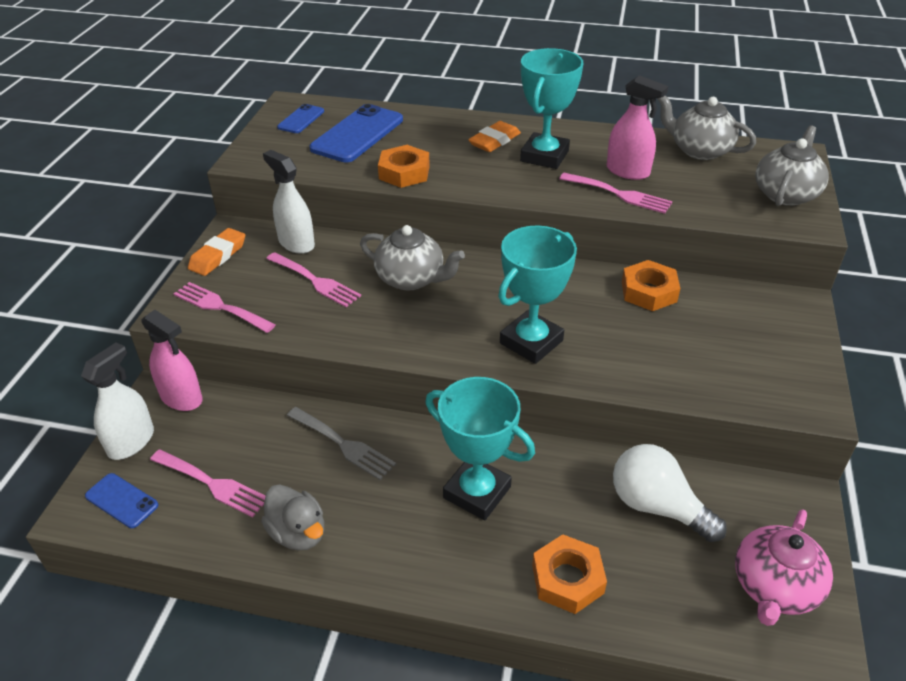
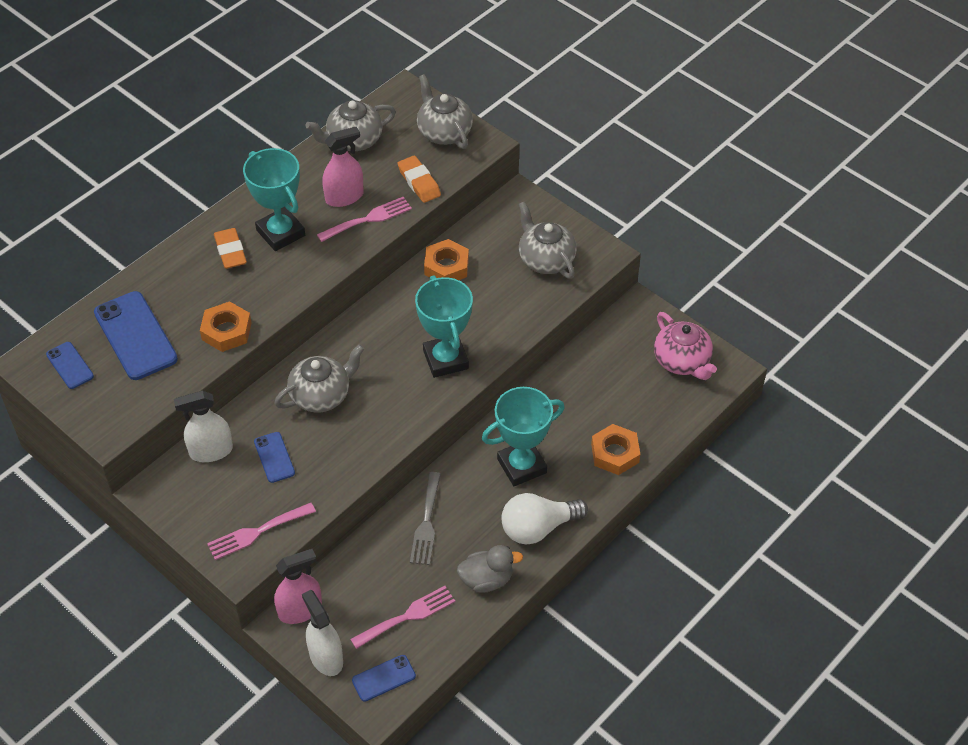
camera: 60 degrees left, 10 degrees up
(218, 256) = (183, 512): orange eraser -> orange eraser (419, 182)
(315, 281) = (274, 457): pink fork -> blue phone
(343, 445) = (426, 523): grey fork -> grey fork turned 120 degrees clockwise
(657, 506) = (596, 380): white light bulb -> white light bulb (538, 528)
(745, 360) = (545, 259): none -> grey teapot

